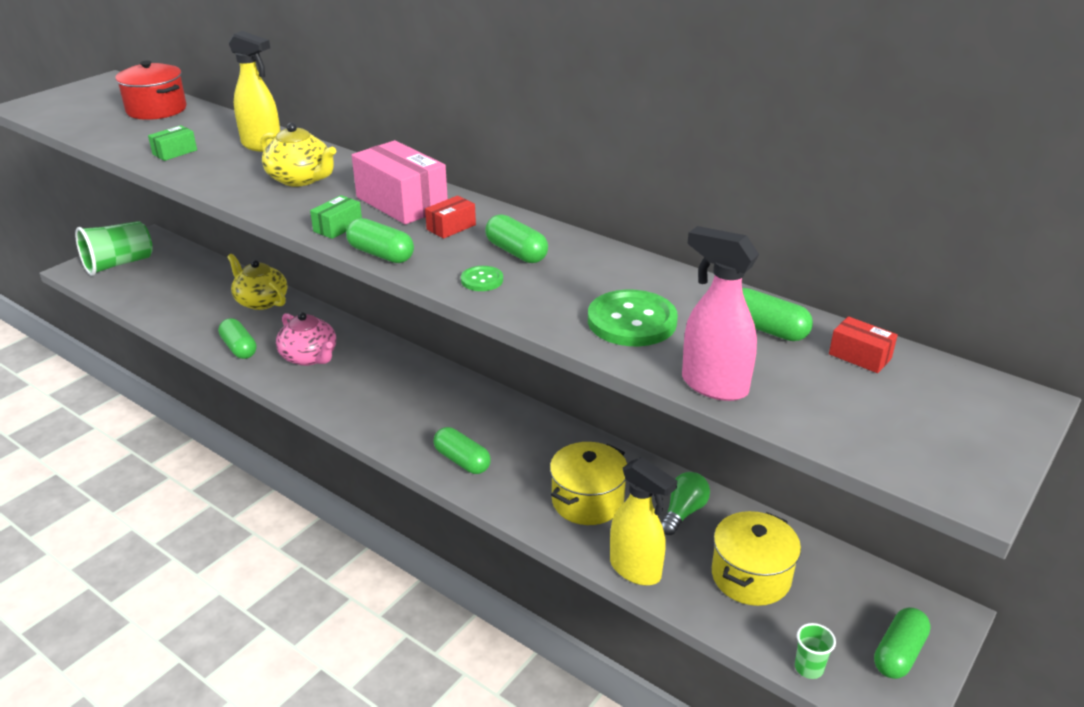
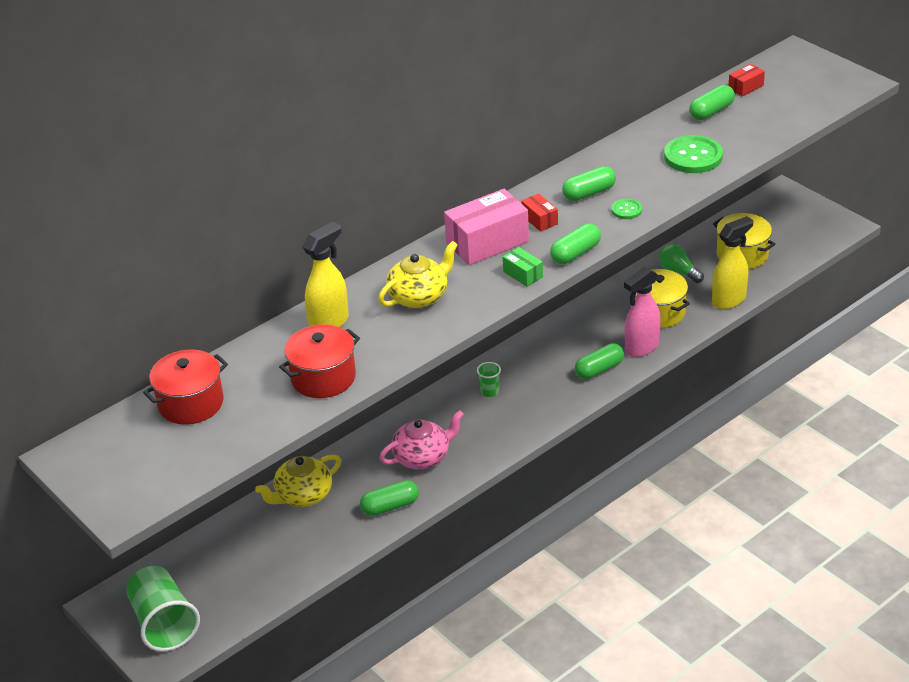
camera: 75 degrees left, 5 degrees up
(175, 152) = (323, 378): green box -> red pot
(713, 385) = (767, 138): pink spray bottle -> pink spray bottle (641, 347)
(809, 668) = (816, 248): green cup -> green cup (490, 392)
(898, 653) = (809, 215): green capsule -> none

